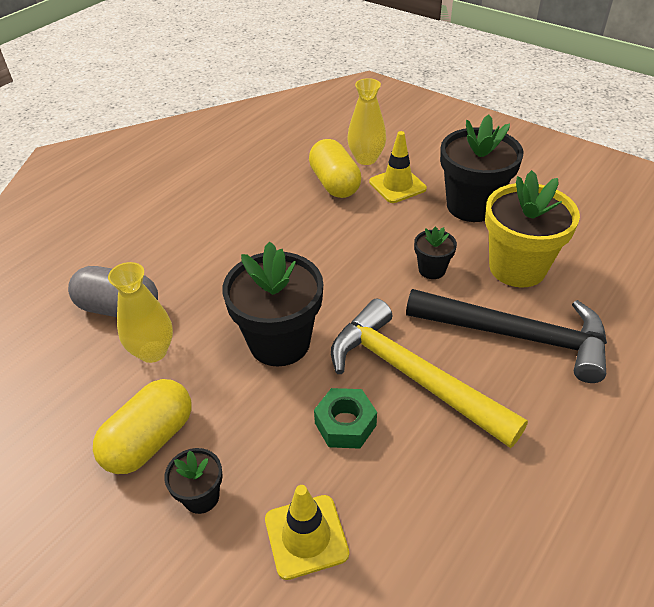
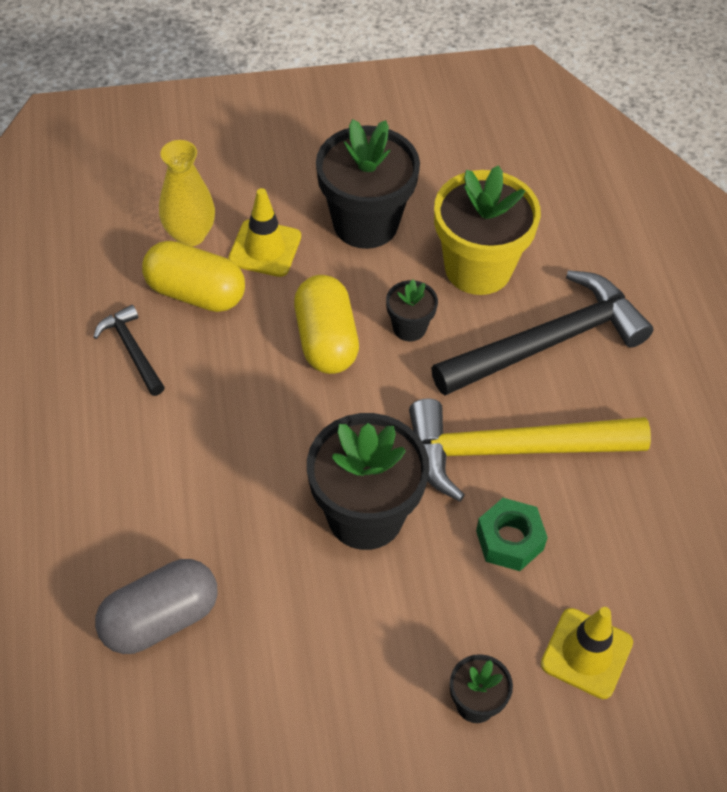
camera: 50 degrees left, 10 degrees up
(150, 440) = (372, 704): yellow capsule -> yellow capsule (326, 340)
(153, 351) = (260, 628): yellow vase -> none
(271, 188) = (132, 350): none -> black hammer

